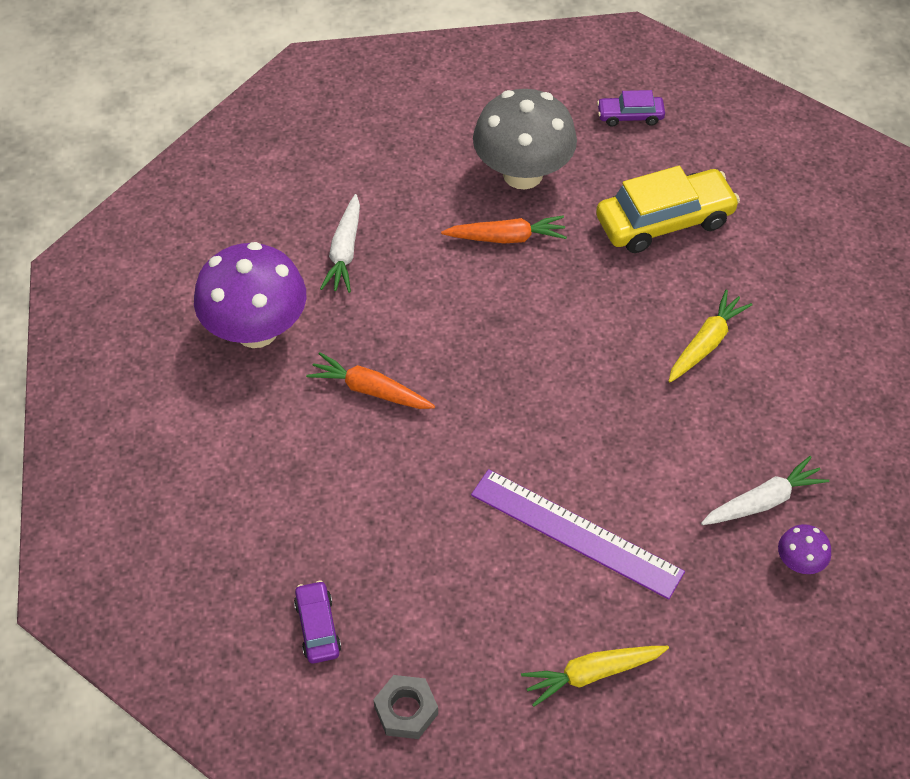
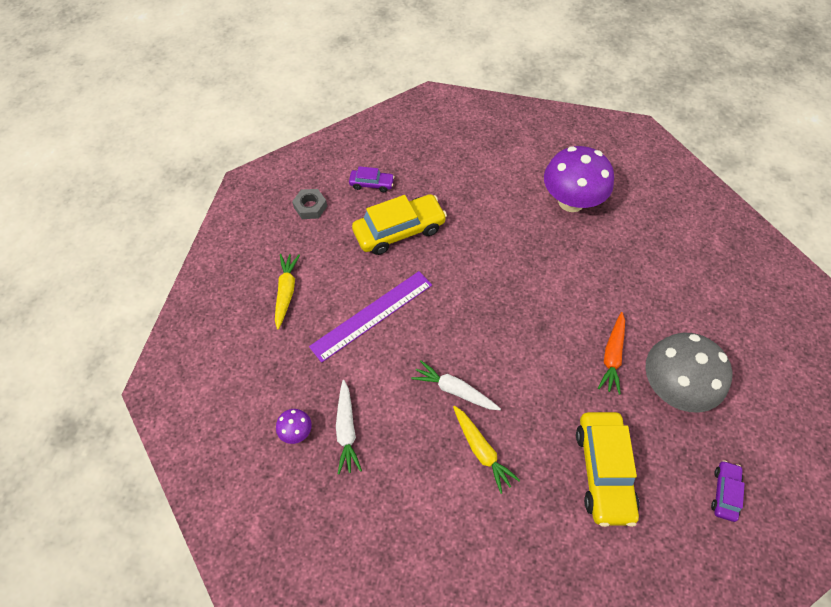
camera: 110 degrees right, 5 degrees up
(344, 251) = (622, 259): white carrot -> white carrot (454, 390)
(370, 390) = (509, 244): orange carrot -> none
(403, 548) = (399, 230): none -> yellow car

